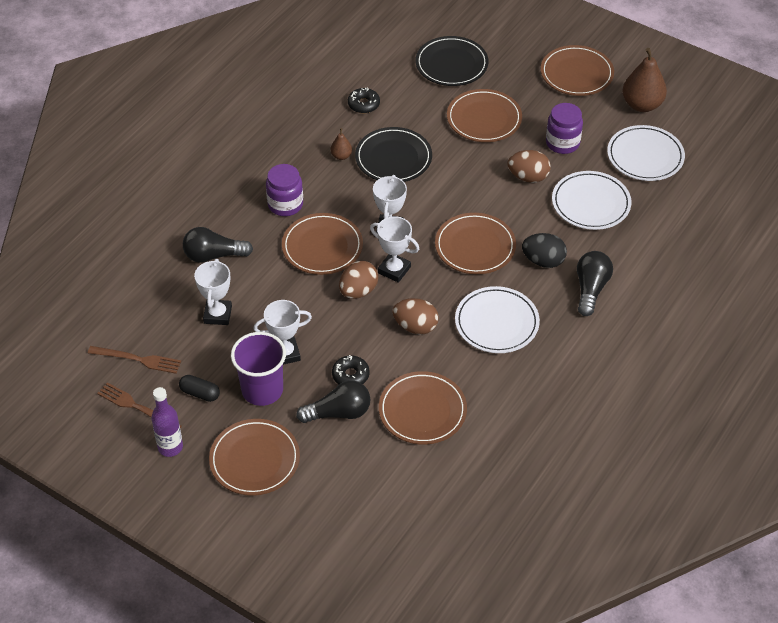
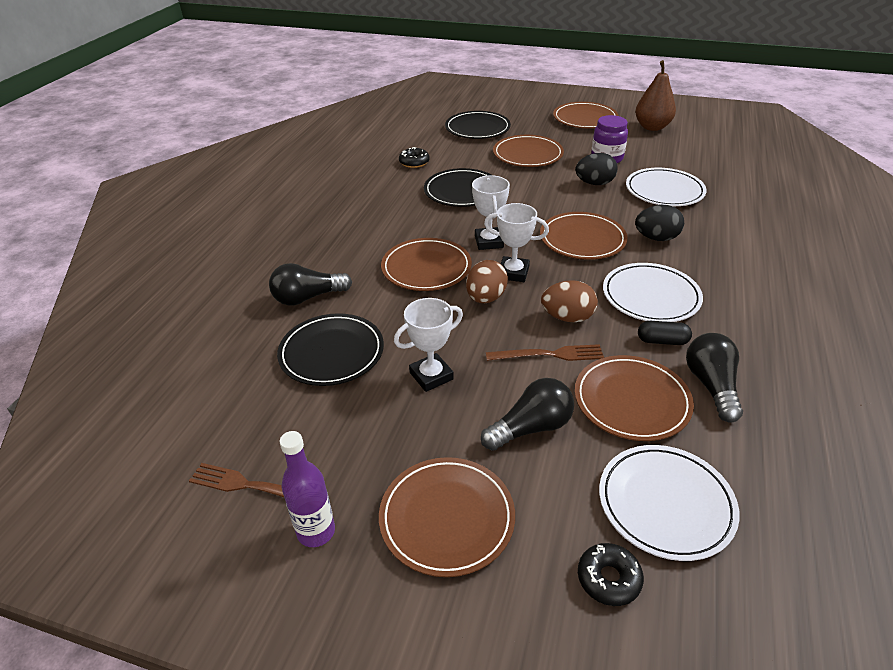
camera: 15 degrees left, 10 degrees down
(137, 359) = (240, 424): brown fork -> brown fork (549, 354)
(200, 393) = (337, 447): black capsule -> black capsule (662, 341)
(217, 315) = (331, 353): white trophy -> black plate
(262, 390) = (420, 423): purple cup -> none
(285, 204) = (371, 242): purple jar -> none
(341, 156) = (411, 198): brown pear -> none
(350, 375) = (522, 381): black donut -> black donut (608, 579)
(528, 177) = (594, 183): brown egg -> black egg
(591, 289) = (719, 250): black light bulb -> black light bulb (711, 386)
(645, 156) = (683, 155): white plate -> white plate (665, 504)

